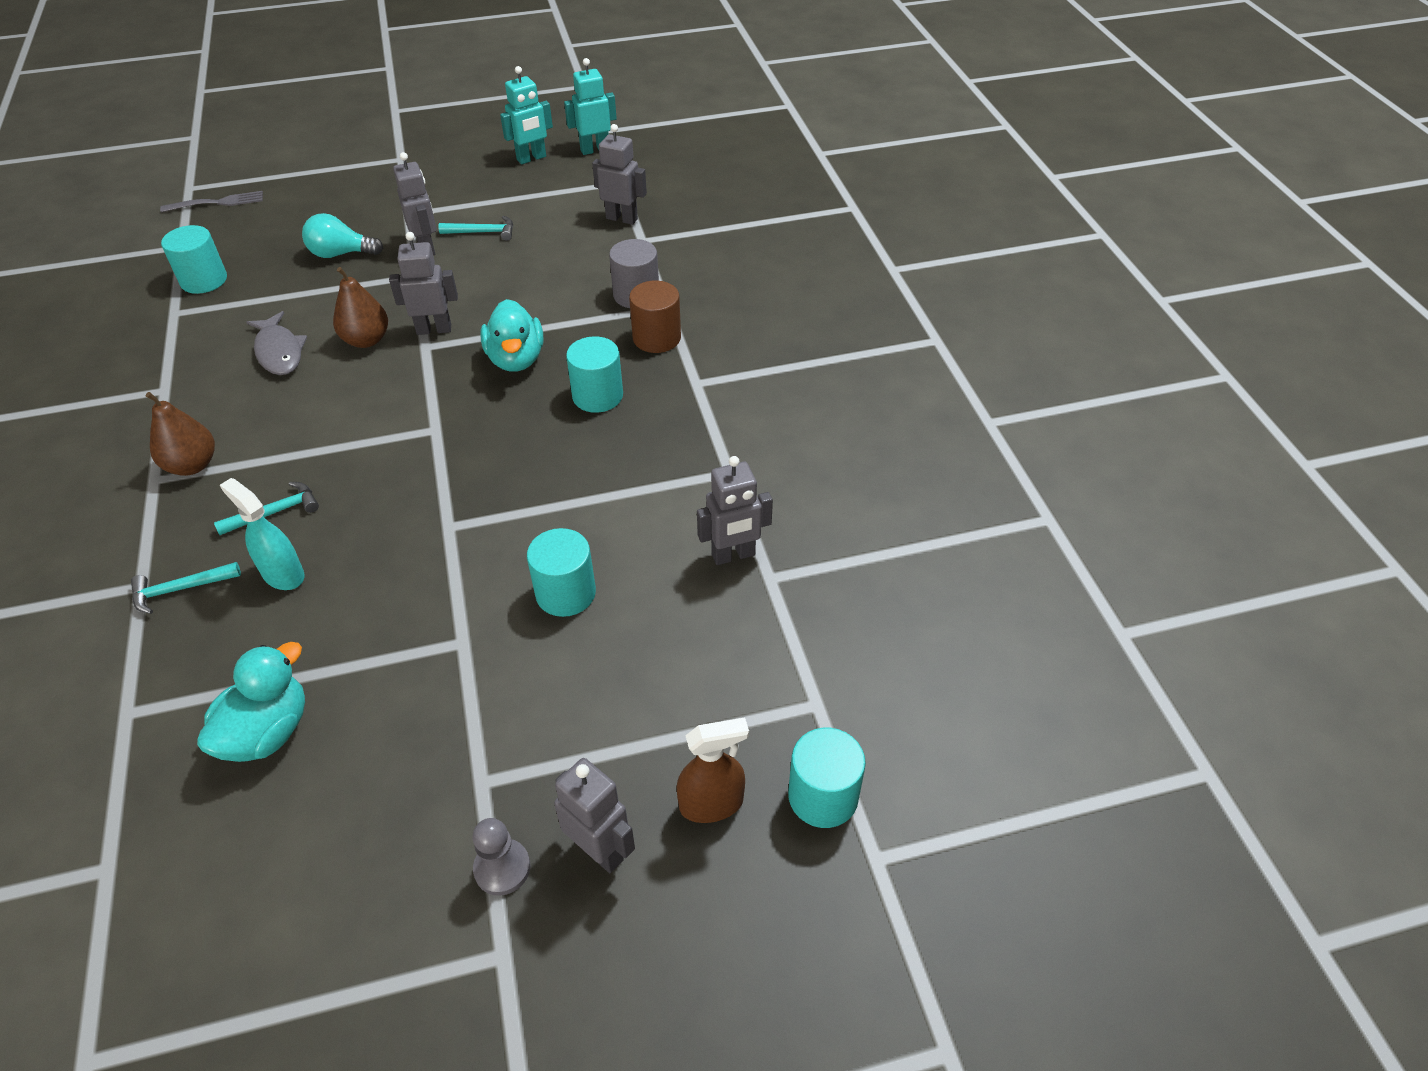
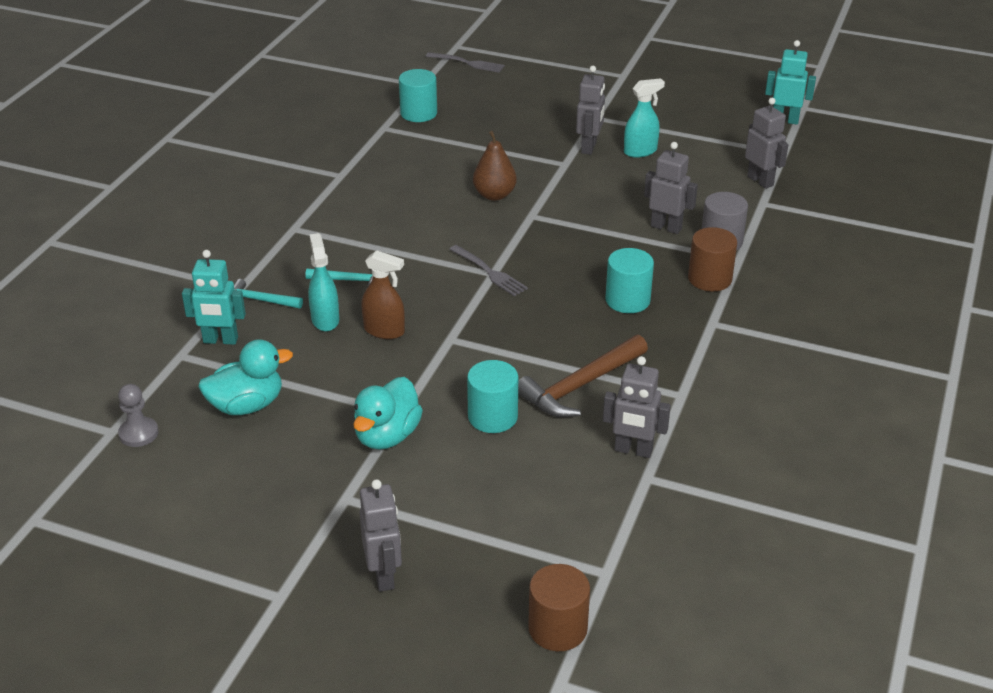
camera: 35 degrees right, 10 degrees down
(192, 465) = (322, 229): brown pear -> none
(279, 352) = (430, 180): grey fish -> none
(341, 254) = (524, 129): turquoise light bulb -> none
(430, 429) = (489, 272): none -> grey fork
(434, 329) = (547, 206): grey robot -> grey robot (666, 227)
(482, 232) = (640, 151): turquoise hammer -> turquoise spray bottle
(502, 868) = (318, 552): grey pawn -> grey pawn (138, 433)
(516, 359) = (589, 250): turquoise duck -> turquoise duck (387, 436)
(531, 158) = (726, 109): turquoise robot -> turquoise robot (220, 340)
(627, 511) = (580, 386): none -> brown hammer
(712, 804) = (478, 590): brown spray bottle -> brown spray bottle (384, 331)
(823, 796) = (557, 628): turquoise cylinder -> brown cylinder

